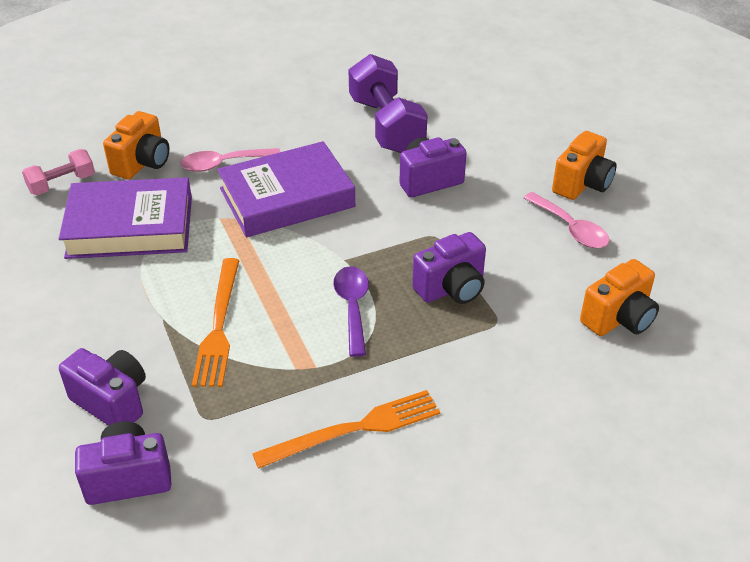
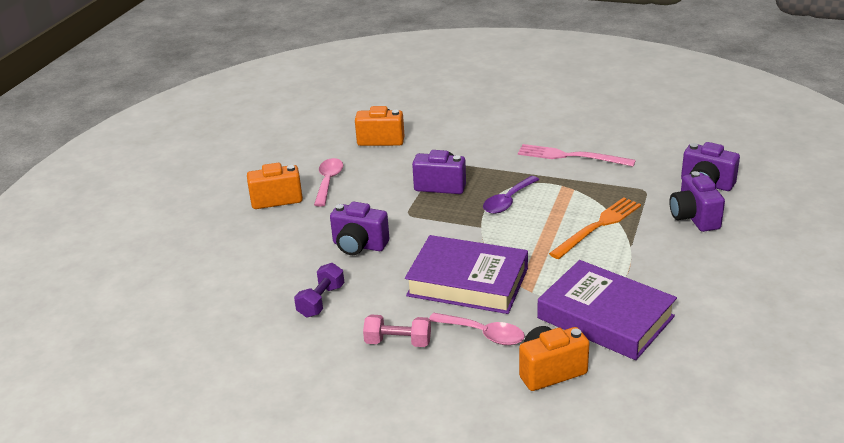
camera: 135 degrees left, 10 degrees down
(62, 184) = (637, 387): pink dumbbell -> pink dumbbell (398, 342)
(354, 429) = (571, 156): orange fork -> pink fork
(386, 125) = (321, 301): purple dumbbell -> purple dumbbell, size x0.54

